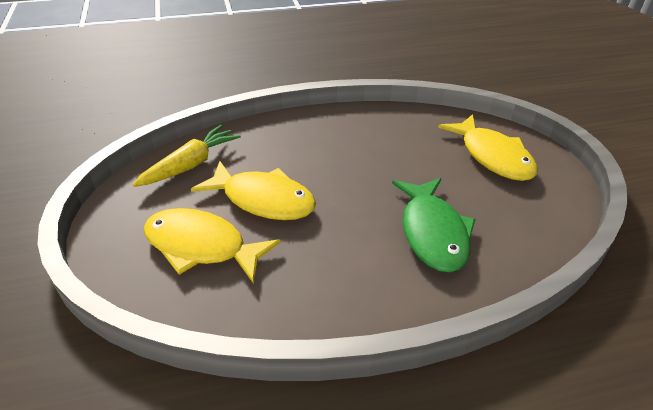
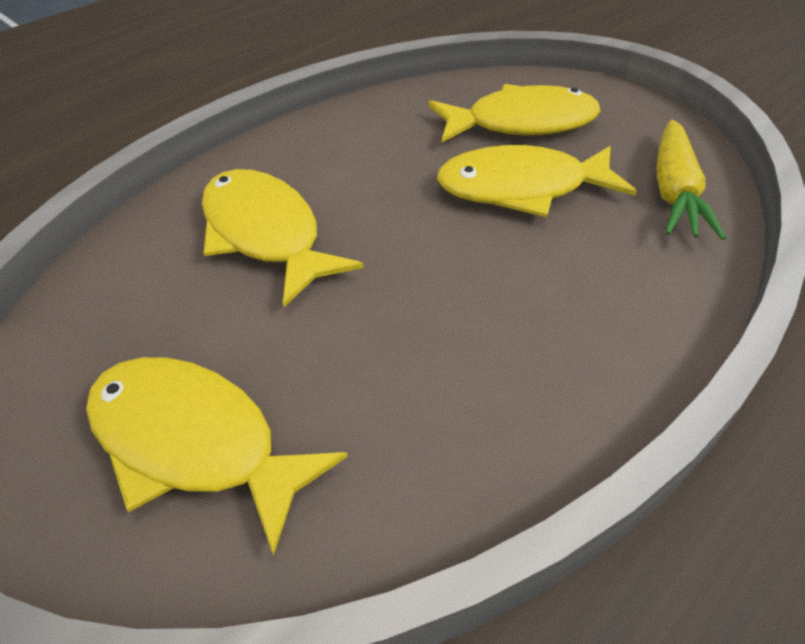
camera: 150 degrees right, 5 degrees up
(433, 232) = (265, 235): green fish -> yellow fish

